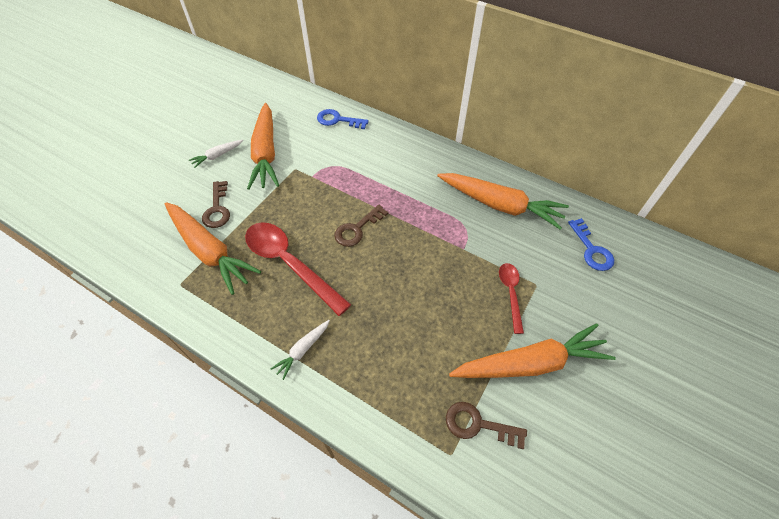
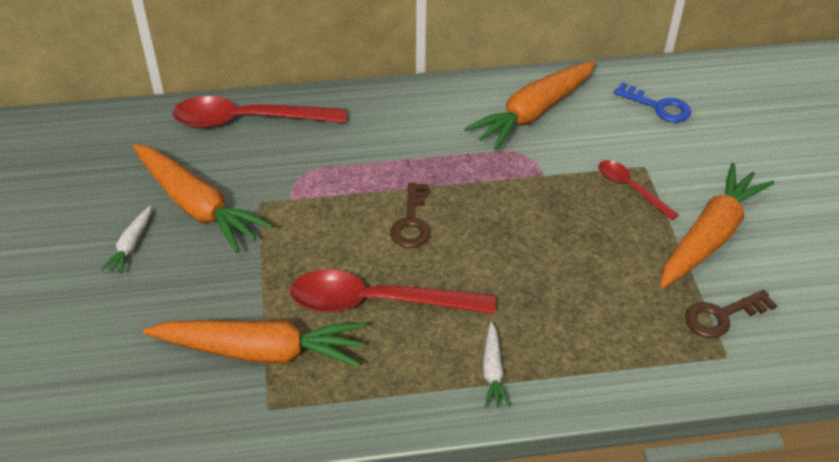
camera: 40 degrees left, 10 degrees down
(217, 209) = (211, 302): brown key -> none
(338, 120) = (248, 120): blue key -> red spoon
(500, 205) = (533, 113): orange carrot -> orange carrot turned 150 degrees clockwise

